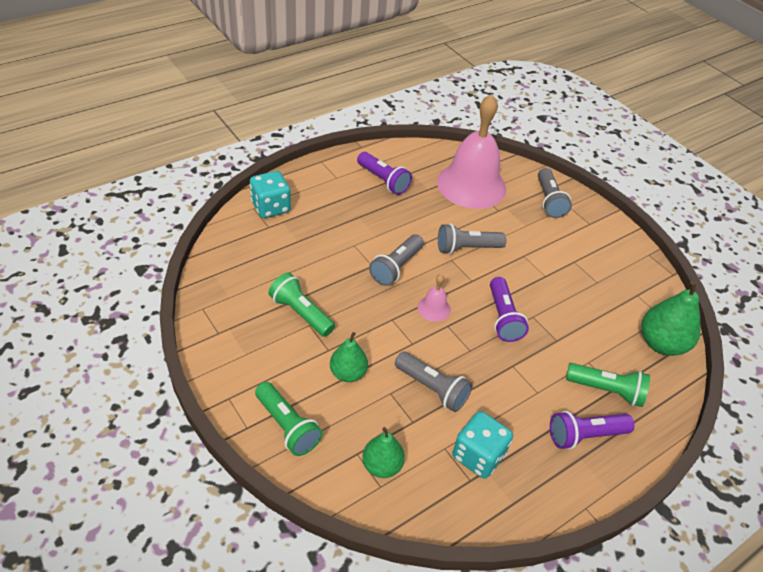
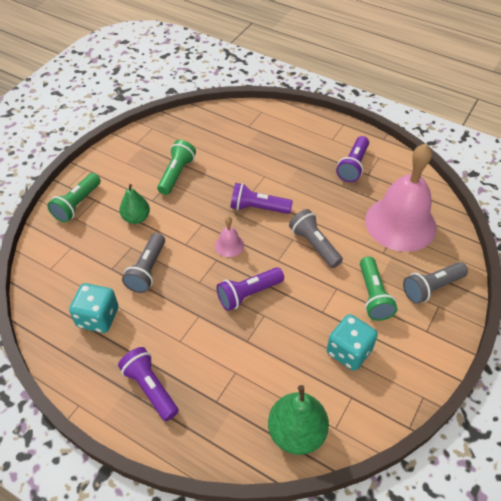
camera: 70 degrees right, 5 degrees up
(271, 207) = (268, 119): turquoise dice -> turquoise dice (349, 351)
(382, 465) = (66, 263): green pear -> none
(396, 267) = (258, 208): grey flashlight -> purple flashlight
(606, 390) = (209, 394): green flashlight -> green flashlight (373, 295)

